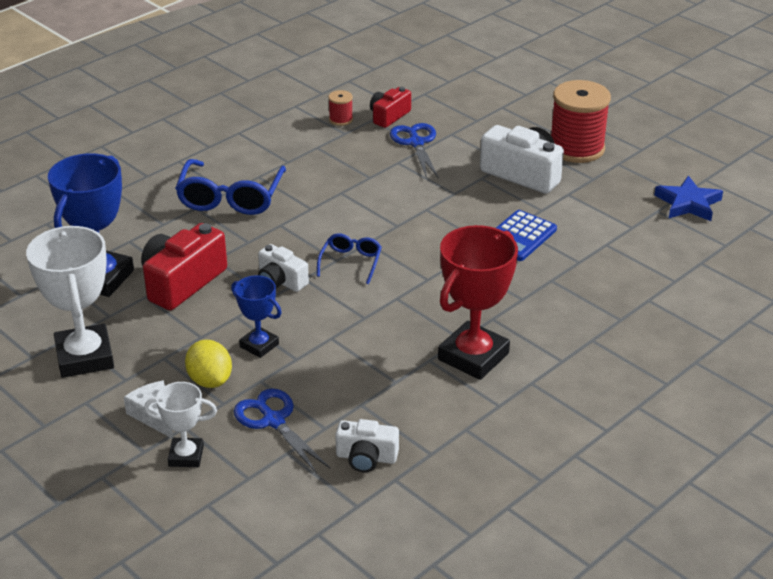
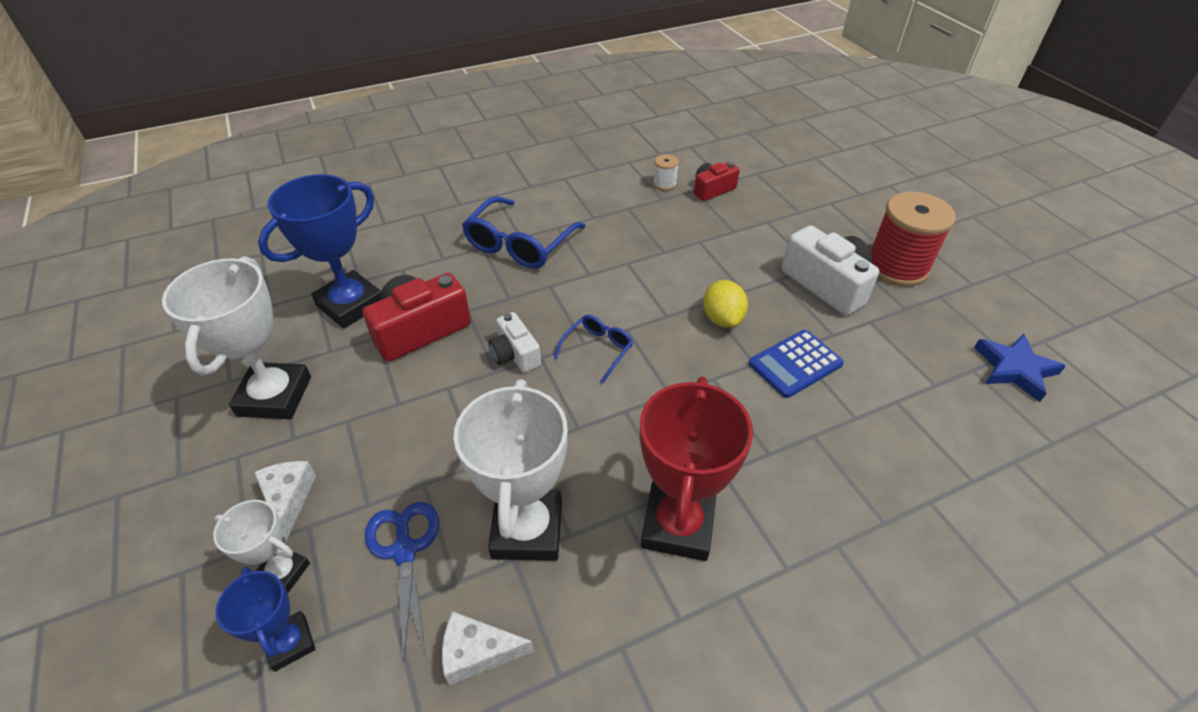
camera: 20 degrees right, 10 degrees up
(210, 380) = (373, 466): yellow lemon -> yellow lemon (722, 319)
(259, 345) = (449, 433): blue trophy -> blue trophy (290, 643)
(341, 119) = (664, 184): red spool -> white spool
(361, 386) = (527, 529): none -> white trophy
(366, 457) = (478, 652): white camera -> white cheese
(416, 143) = (727, 224): blue scissors -> none
(473, 356) = (678, 525): red trophy -> red trophy turned 45 degrees counterclockwise

